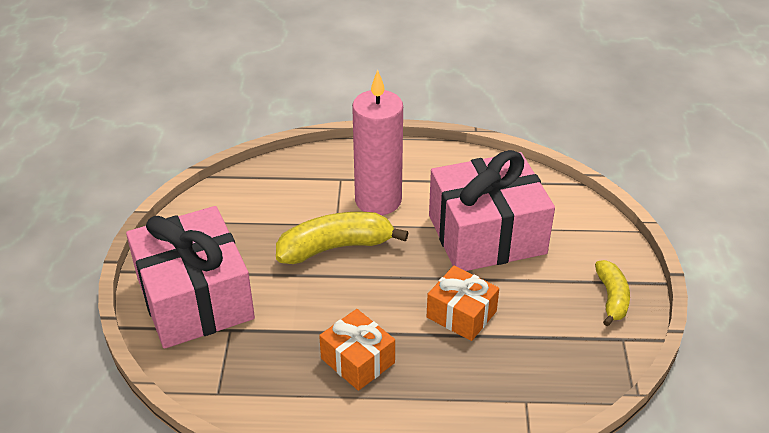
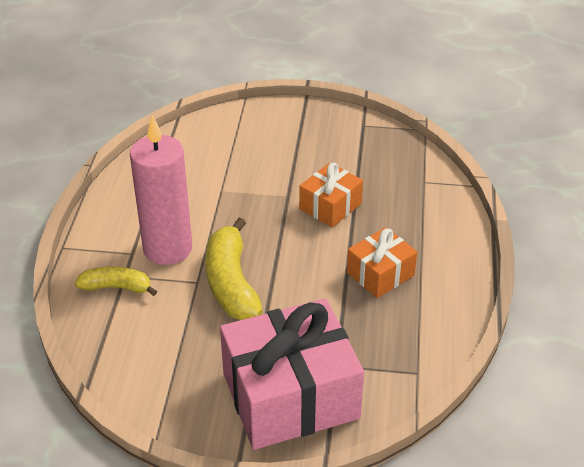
camera: 85 degrees left, 0 degrees up
(487, 234) = (233, 181): pink gift -> none
(611, 298) = (320, 123): yellow banana -> yellow banana (117, 287)

